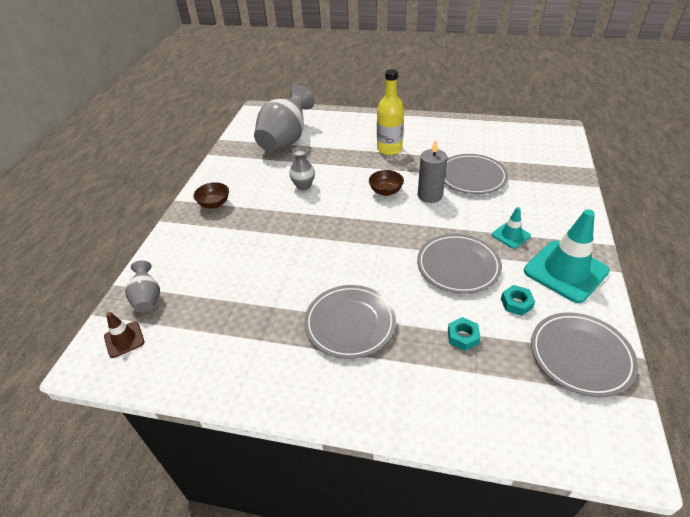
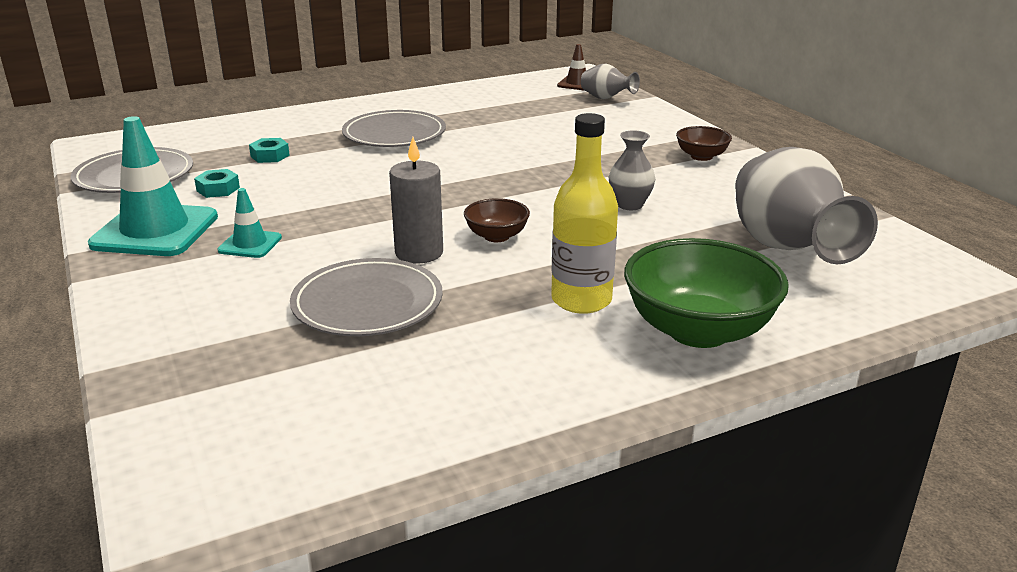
camera: 140 degrees right, 15 degrees down
(367, 126) = (698, 330): none -> green bowl
(458, 266) = (310, 196): grey plate -> none

